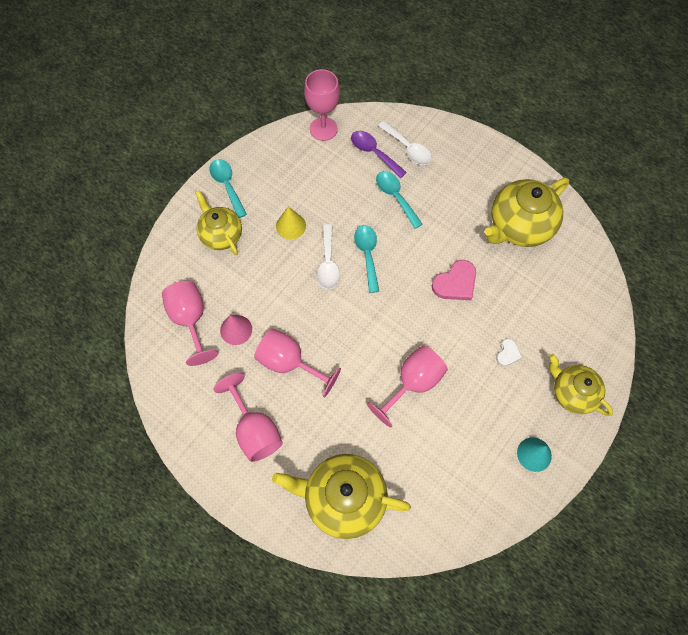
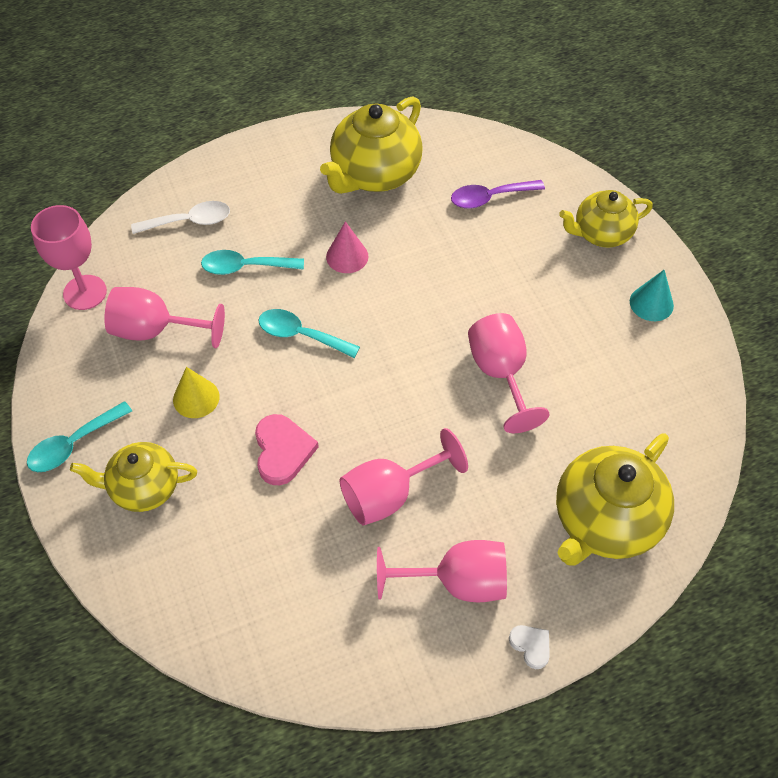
camera: 60 degrees left, 10 degrees down
(190, 320) = (245, 589): pink goblet -> pink goblet (155, 330)
(227, 185) = (74, 444): turquoise spoon -> turquoise spoon turned 45 degrees counterclockwise
(236, 330) = (299, 536): pink cone -> pink cone (347, 256)
(328, 263) = (281, 382): white spoon -> none
(374, 153) = (166, 258): purple spoon -> purple spoon (490, 198)
(455, 283) = (402, 267): pink heart -> pink heart (282, 451)
(508, 353) = (521, 265): white heart -> white heart (531, 646)
(519, 226) = (374, 174): yellow teapot -> yellow teapot turned 45 degrees clockwise

